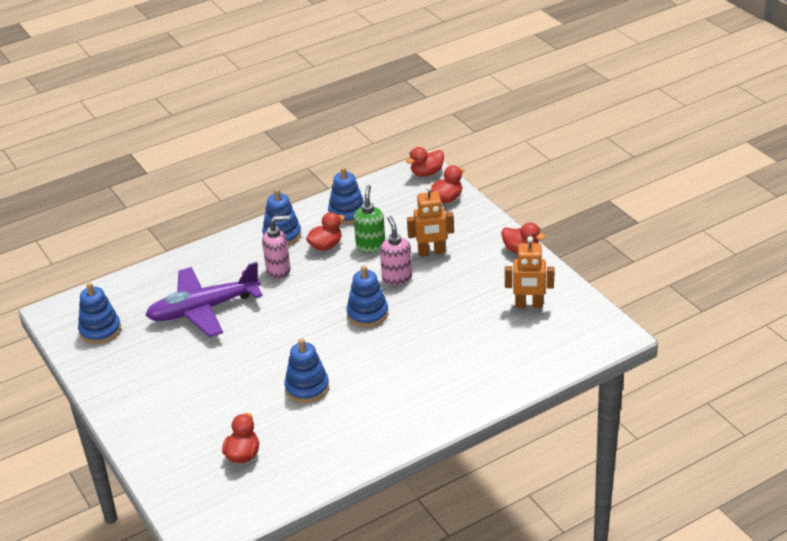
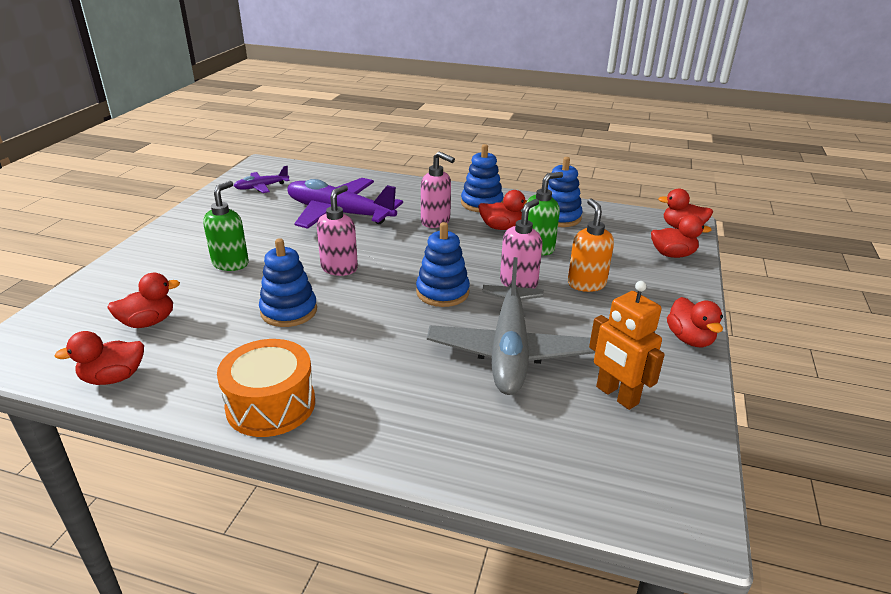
camera: 45 degrees right, 5 degrees down
(100, 330) = (261, 187): blue stacking toy -> purple plane
(210, 392) = (231, 263): none -> green soap dispenser
(283, 344) = (339, 268): none -> pink soap dispenser
(291, 487) = (113, 378): none -> red duck
(393, 431) = (271, 405): none -> orange drum
(431, 252) = (586, 284): orange robot -> orange soap dispenser
(453, 320) = (509, 351): none -> grey plane

